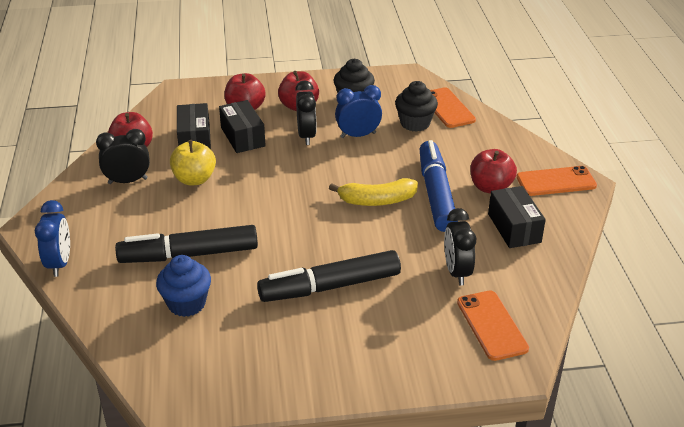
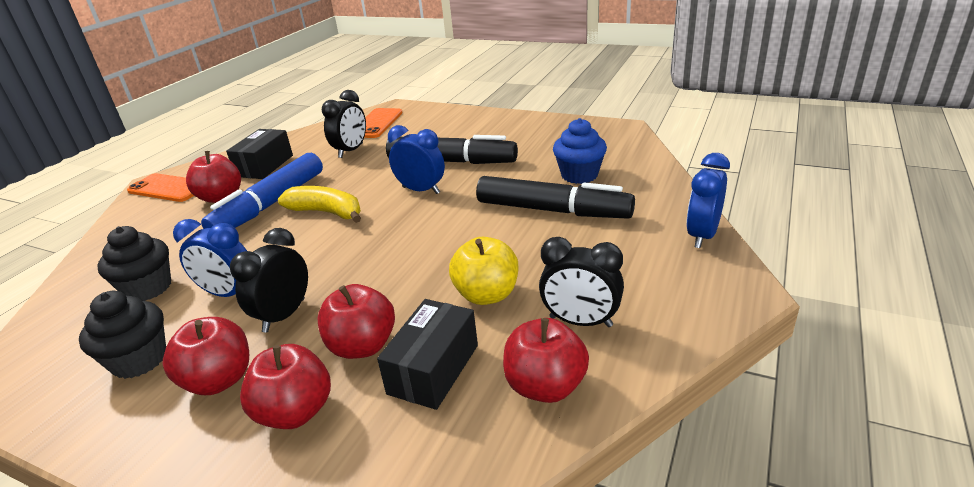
camera: 145 degrees left, 5 degrees down
(243, 137) = (362, 346): black box -> red apple
(323, 243) = (421, 190): none -> blue clock
(447, 108) = (78, 298): orange phone -> none

